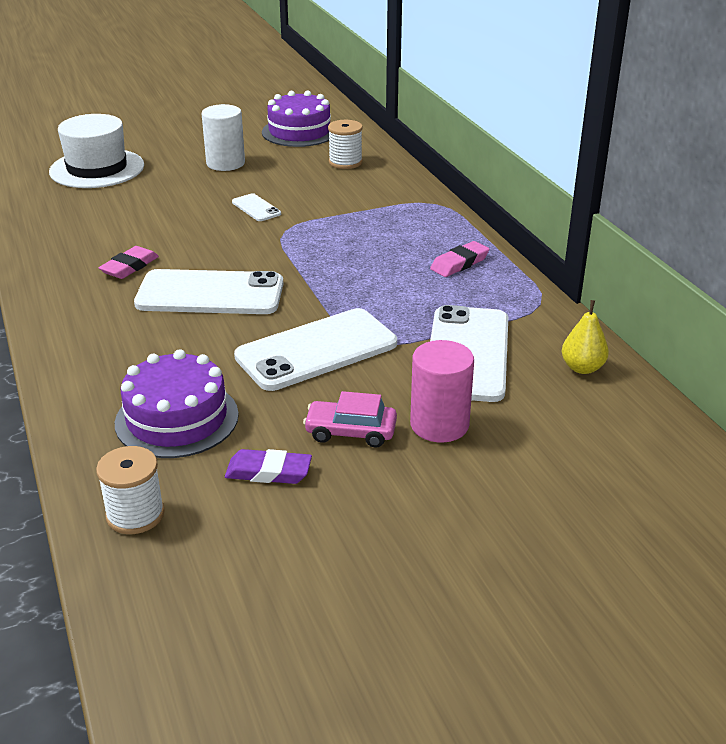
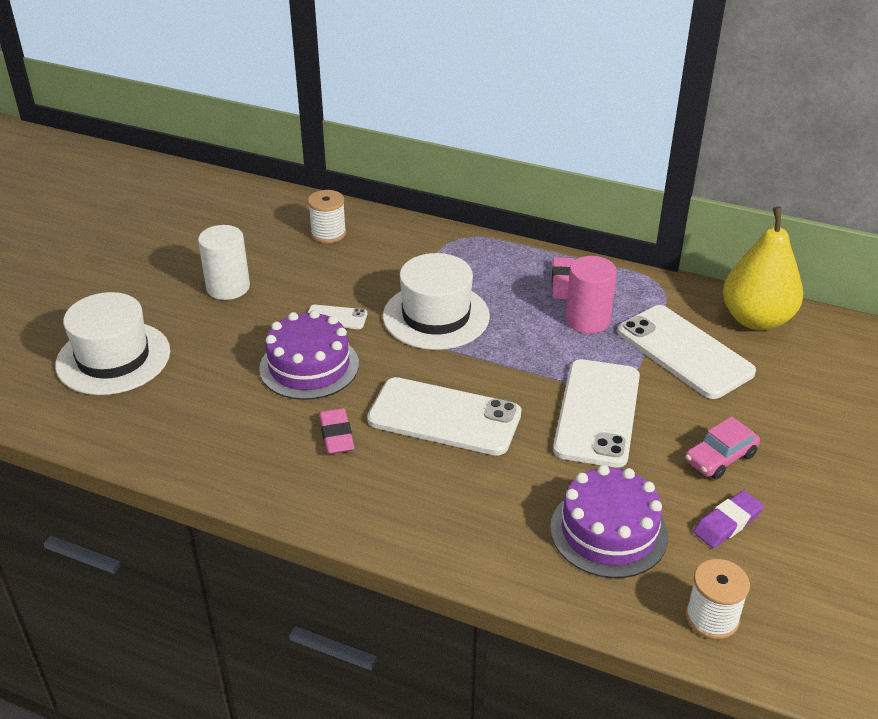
camera: 45 degrees left, 5 degrees up
(210, 294) = (444, 417): white phone -> white phone turned 60 degrees clockwise
(299, 132) = (234, 221): purple cake -> purple cake (309, 366)
(322, 238) = (436, 316): none -> white hat
(439, 425) = (754, 415): pink cylinder -> pink cylinder (587, 320)
(582, 368) = (756, 319): yellow pear -> yellow pear, size x2.02

